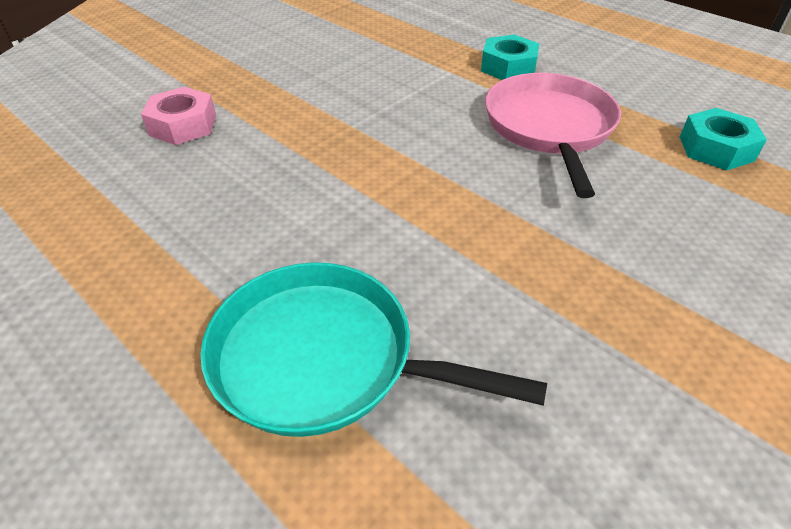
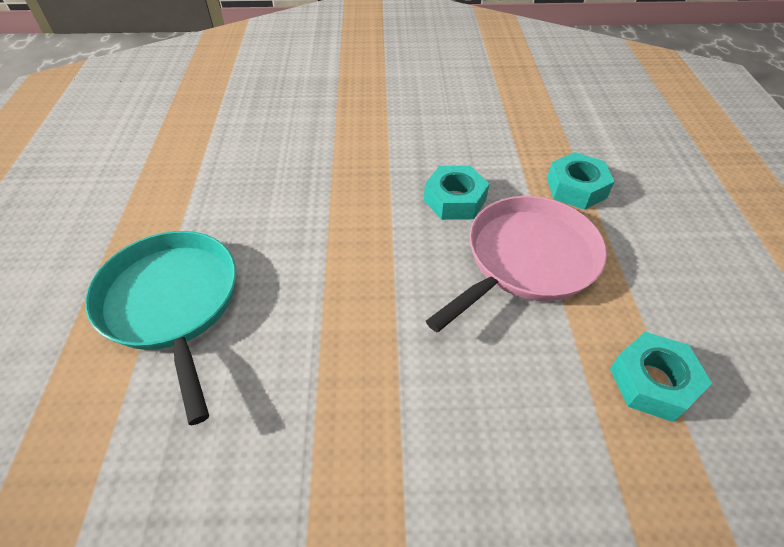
camera: 45 degrees right, 5 degrees up
(183, 125) = (299, 110): pink nut -> none
(441, 119) = (454, 200): none -> turquoise nut

